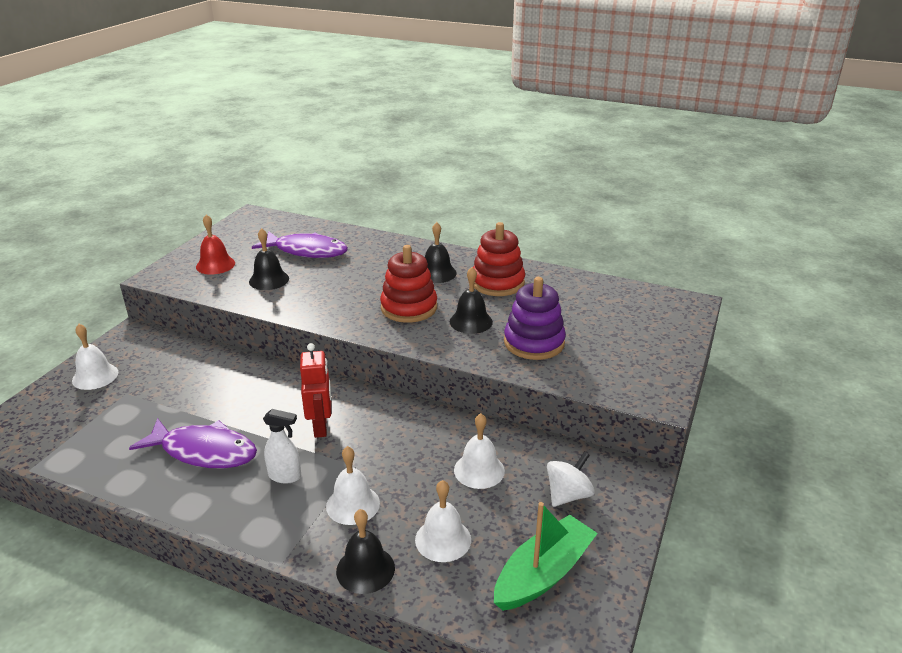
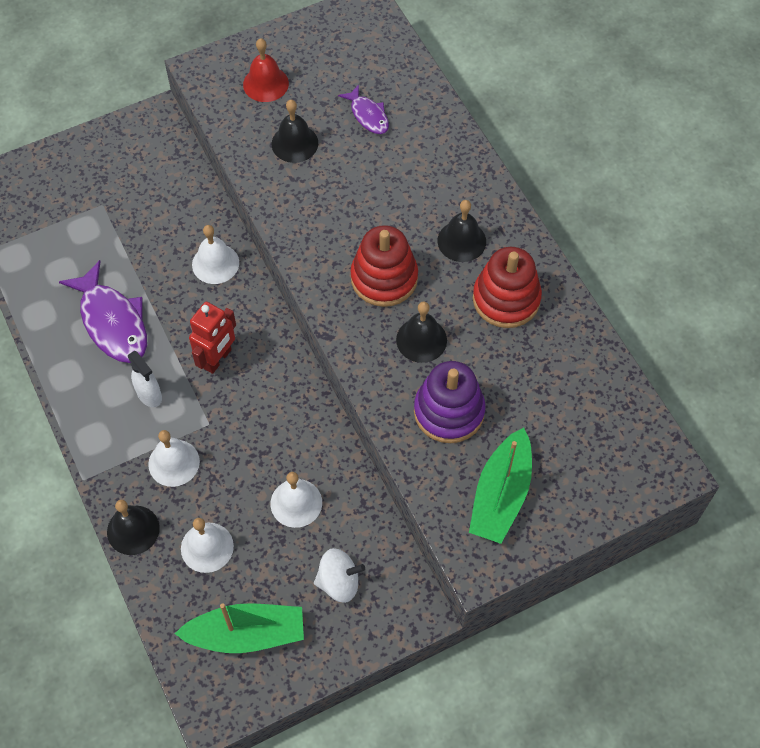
camera: 40 degrees right, 30 degrees up
(95, 376) = (93, 163): white bell -> white bell (215, 263)
(307, 251) = (368, 115): purple fish -> purple fish, size x0.55
(621, 361) = (501, 495): none -> green boat

